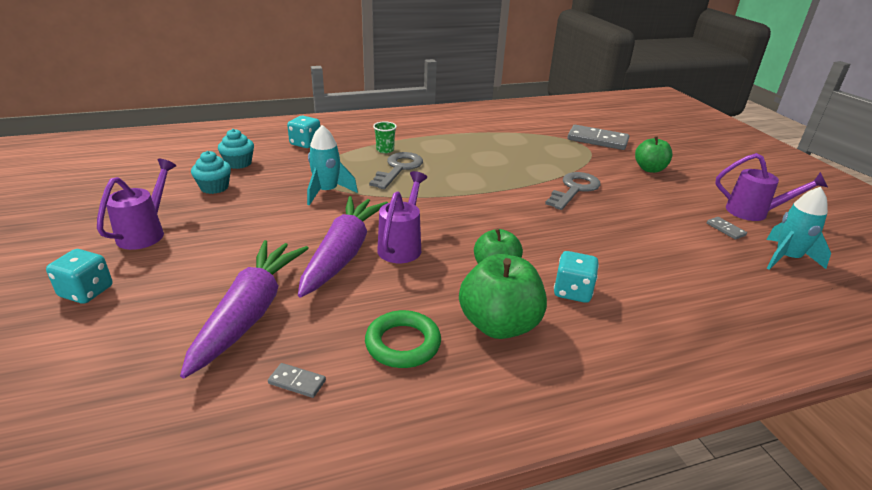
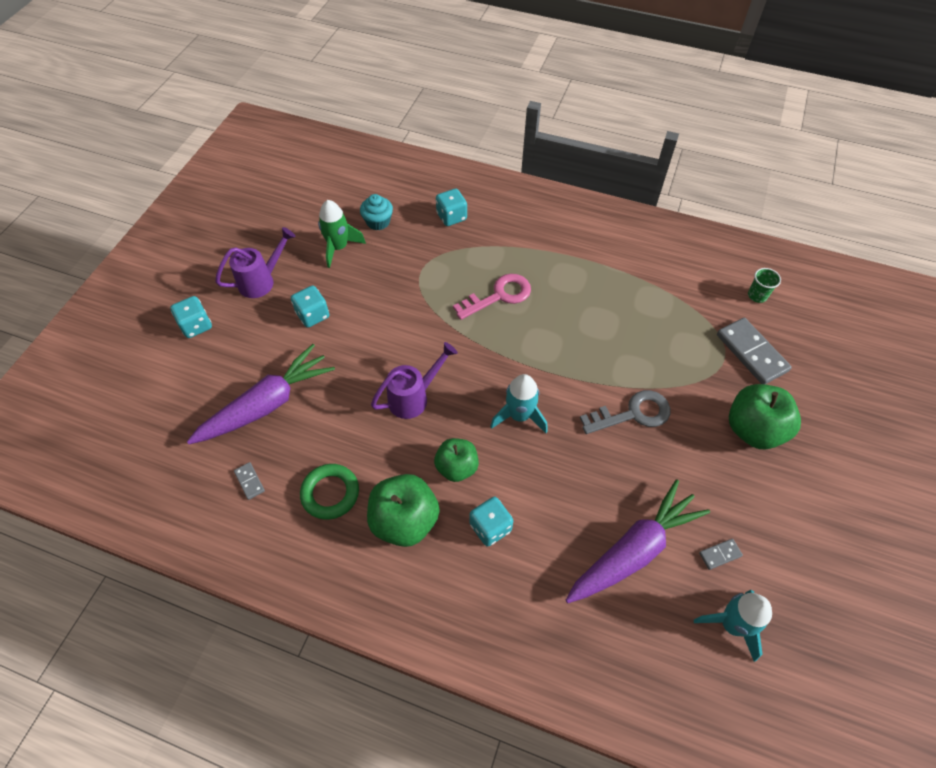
camera: 40 degrees right, 25 degrees up
(214, 187) = (338, 247): turquoise cupcake -> green rocket
(234, 234) = (313, 315): none -> turquoise dice
(327, 192) = (414, 298): turquoise rocket -> turquoise rocket (519, 416)
(343, 254) = (365, 381): purple carrot -> purple carrot (633, 550)
(385, 150) = (512, 260): green cup -> green cup (757, 295)
(398, 169) = (499, 296): grey key -> pink key
(650, 169) = (753, 430): green apple -> green apple, size x1.54
(725, 229) = (720, 554): grey domino -> grey domino turned 60 degrees clockwise
(754, 213) = (786, 555): purple watering can -> none

